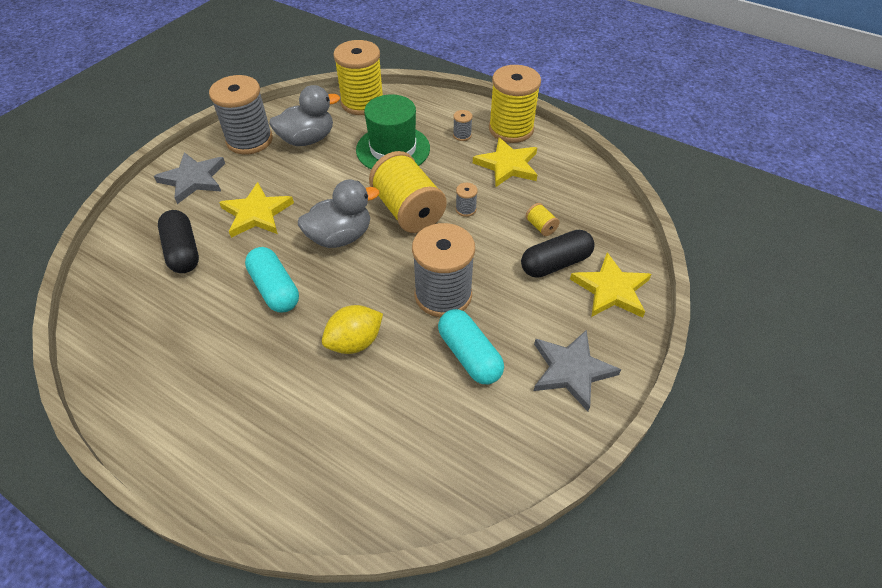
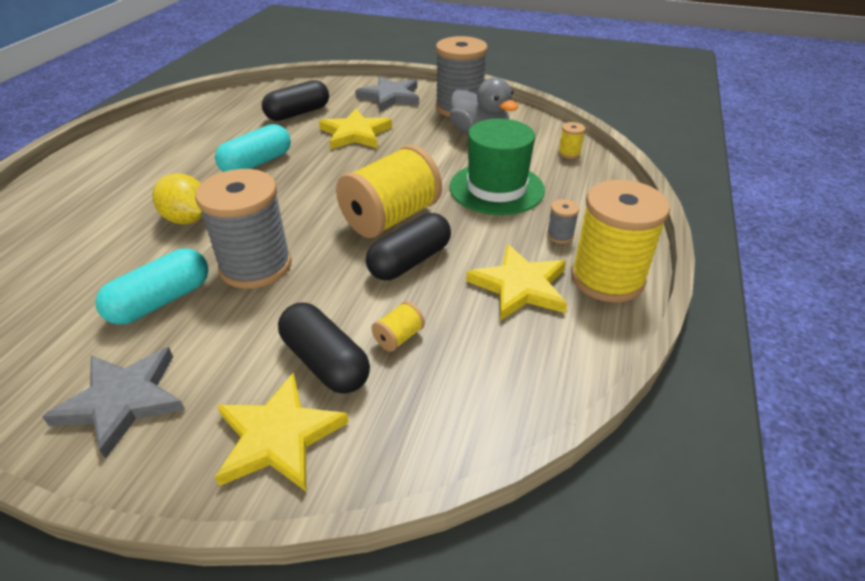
camera: 75 degrees right, 10 degrees down
(340, 237) = (335, 183): grey duck -> none
(362, 103) = (569, 153): yellow spool -> yellow spool, size x0.41
(465, 209) = (410, 261): grey spool -> black capsule

